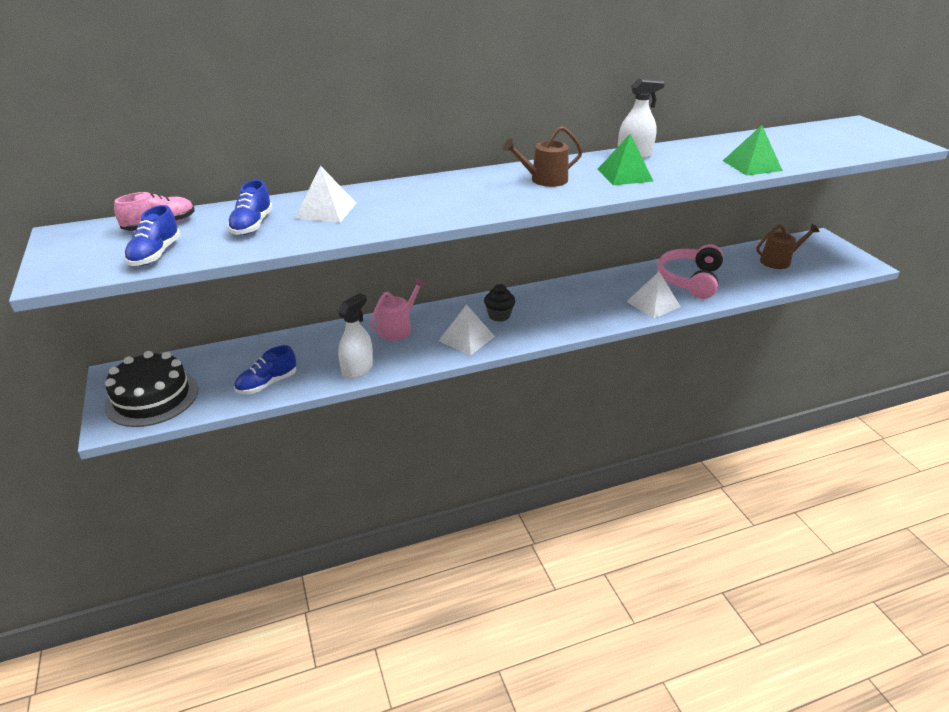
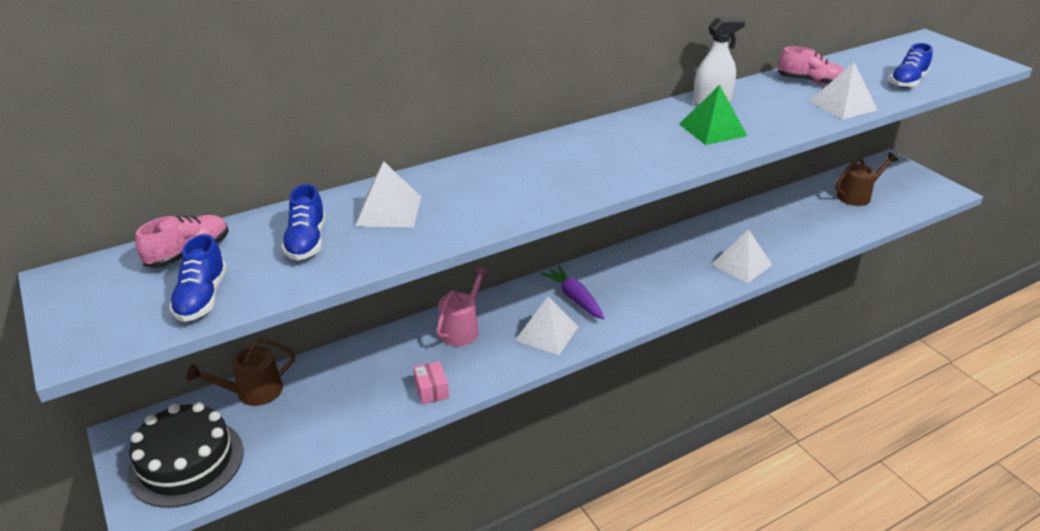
camera: 10 degrees left, 0 degrees up
(267, 383) = (327, 424): blue shoe -> blue shoe (907, 82)
(357, 369) = (431, 390): white spray bottle -> pink box
(499, 315) = (574, 298): black cupcake -> purple carrot
(544, 180) = (626, 144): brown watering can -> brown watering can (253, 392)
(689, 280) = (771, 229): pink headphones -> none
(730, 147) = (809, 82): none -> pink shoe
(752, 165) = (843, 105): green pyramid -> white pyramid

